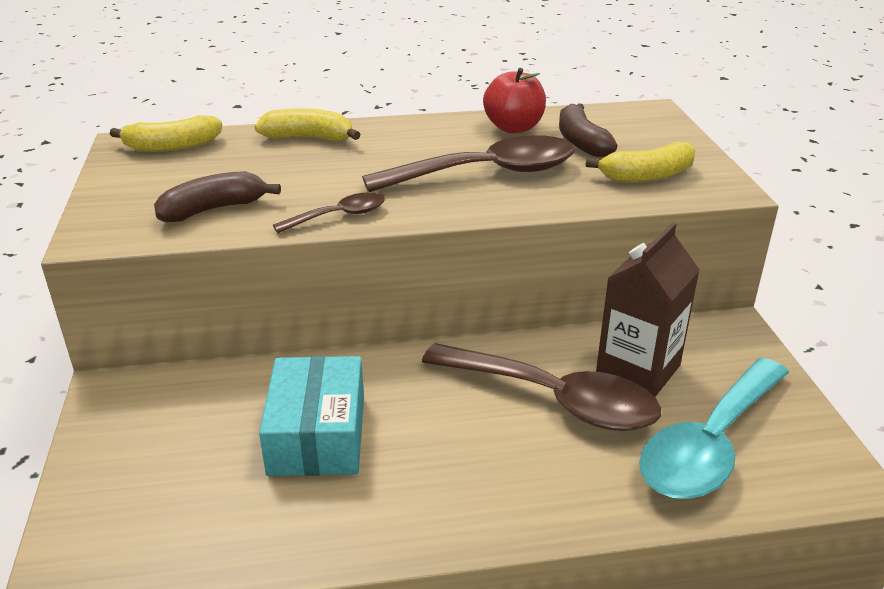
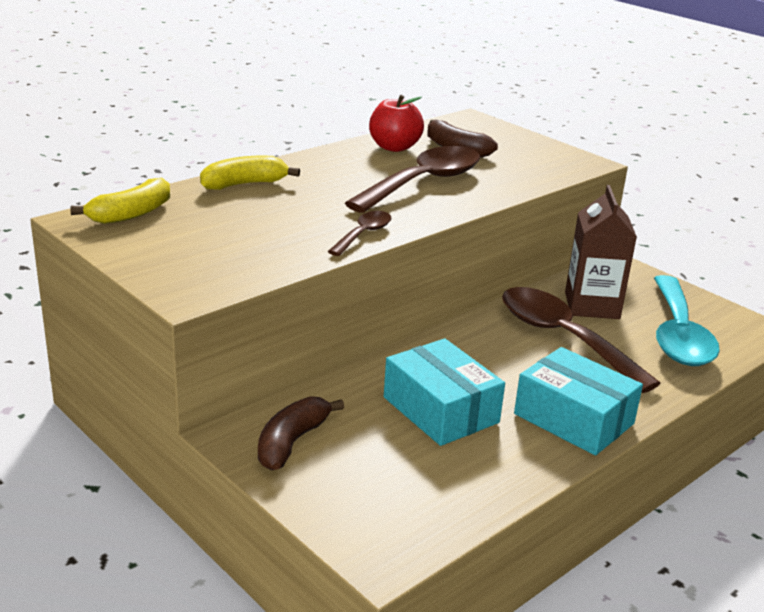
camera: 35 degrees left, 5 degrees down
(213, 209) = (256, 252): brown banana -> brown banana (291, 442)
(444, 503) = (574, 419): none -> turquoise box
(553, 399) = (563, 338): brown spoon -> brown spoon turned 120 degrees counterclockwise
(647, 176) = (530, 163): yellow banana -> none

